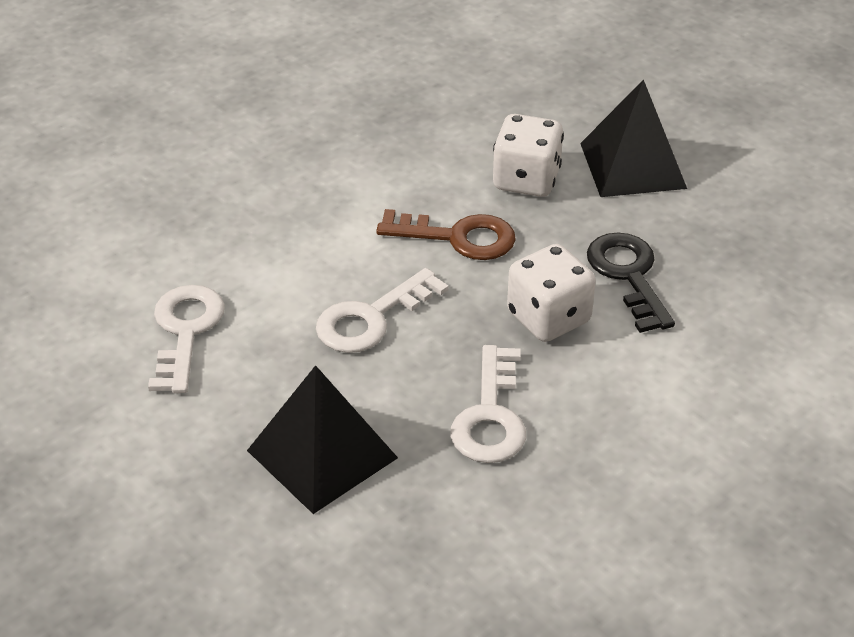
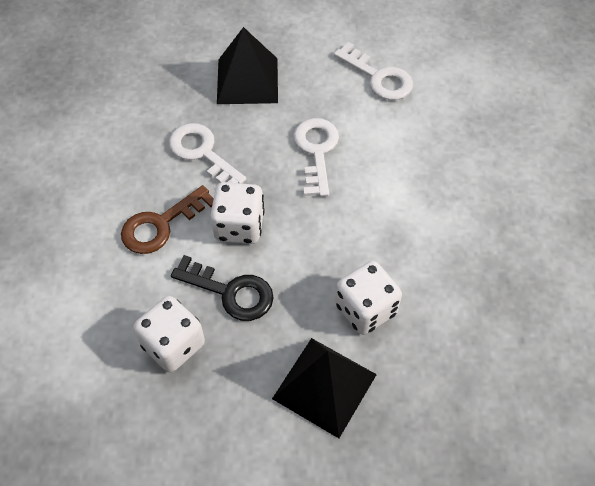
camera: 130 degrees right, 15 degrees up
(458, 237) = (344, 233): brown key -> brown key (161, 225)
(732, 279) = (173, 344): none -> white dice

